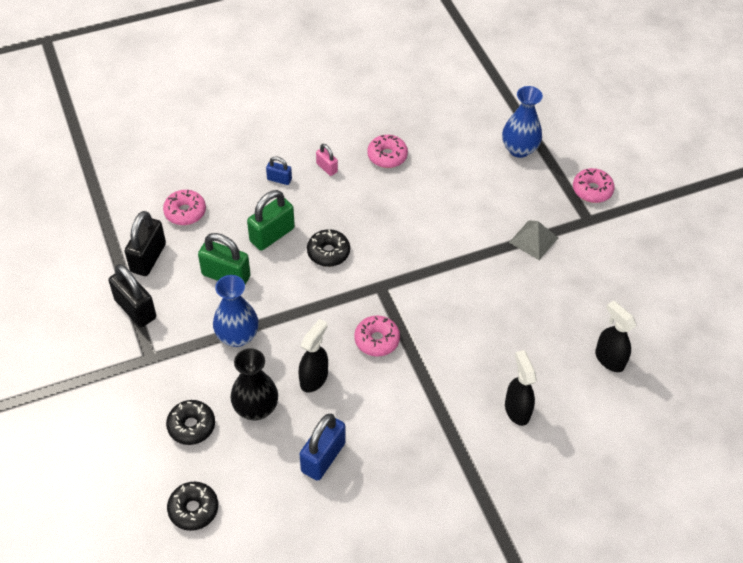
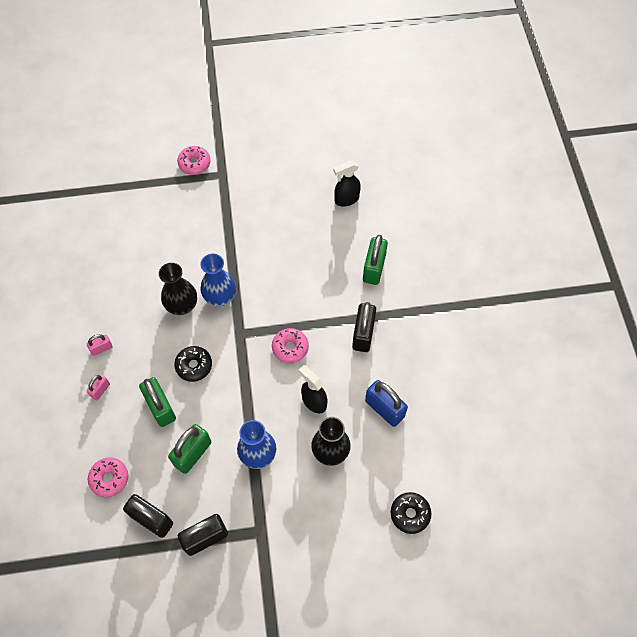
camera: 75 degrees left, 10 degrees up
(191, 426) = (335, 505): black donut -> none
(279, 179) = (100, 390): blue padlock -> pink padlock
(387, 156) = (106, 298): pink donut -> none
(399, 224) = (182, 305): none -> black vase
(418, 415) = (363, 334): none -> black padlock
(517, 410) = (374, 268): black spray bottle -> green padlock
(519, 149) = (136, 200): blue vase -> blue vase (220, 296)
(533, 240) = (229, 216): grey pyramid -> none

